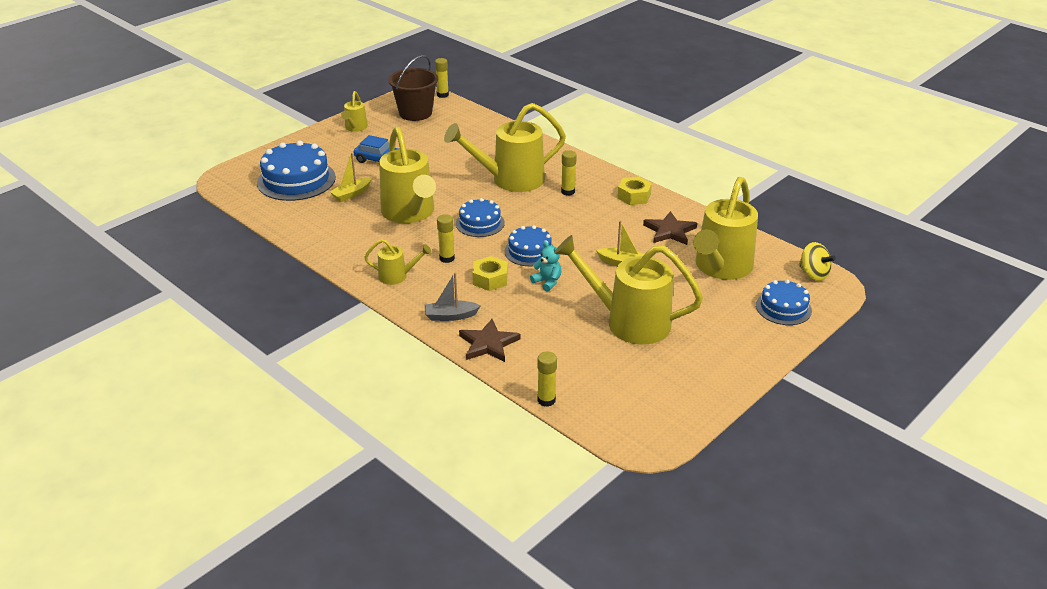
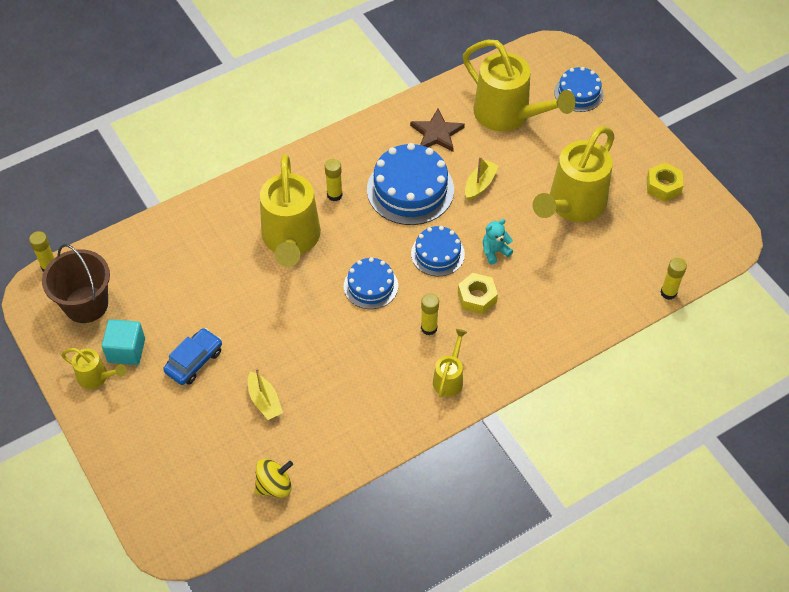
camera: 75 degrees left, 20 degrees up
(296, 180) = (207, 458): blue cake -> blue cake (410, 189)
(381, 134) = (126, 350): none -> turquoise cube
(410, 213) = (328, 348): yellow watering can -> none
(450, 316) = (530, 342): grey boat -> none
(488, 344) = (580, 319): brown star -> none
(634, 196) = (363, 143): yellow nut -> yellow nut (663, 186)
(813, 274) = (536, 56): yellow spinning top -> yellow spinning top (274, 486)

